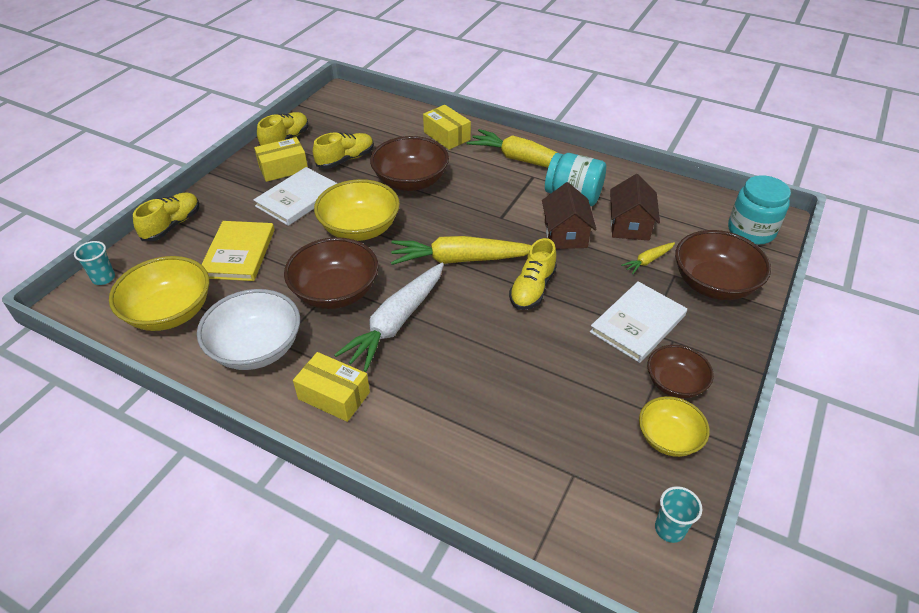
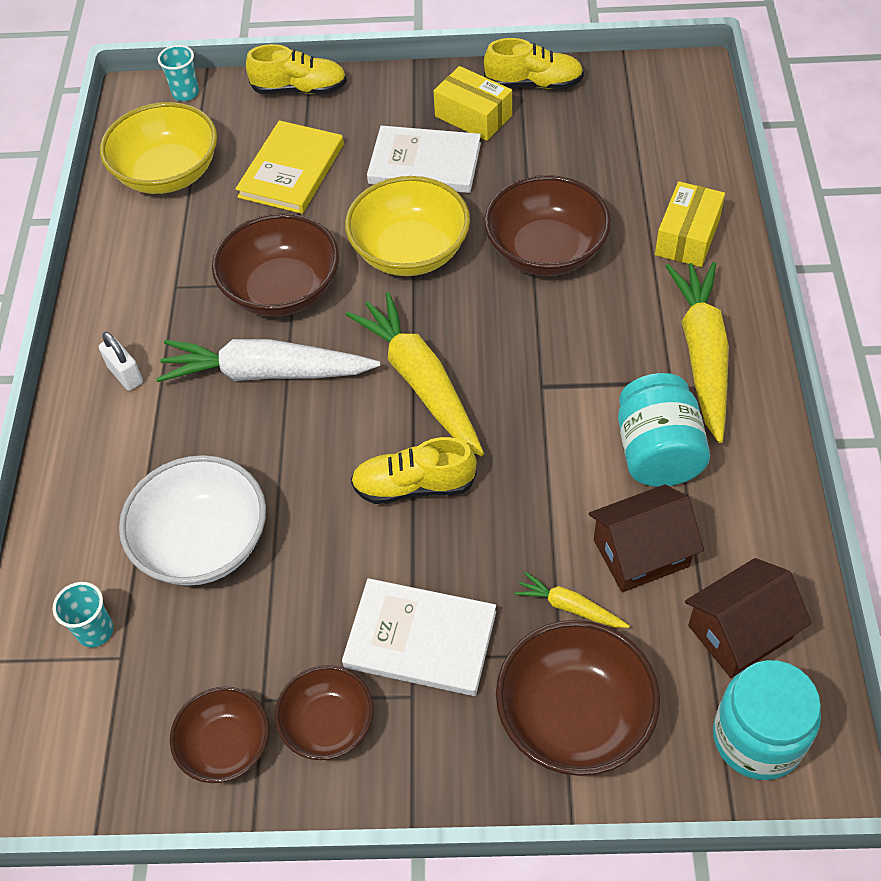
camera: 65 degrees right, 10 degrees up
(239, 253) = (291, 171): yellow book -> yellow book turned 45 degrees counterclockwise
(256, 348) = (156, 272): white bowl -> white bowl (203, 543)
(334, 395) = (125, 375): yellow box -> white padlock
(345, 159) = (540, 162): yellow shoe -> none
(565, 234) = (558, 478): brown house -> brown house (740, 632)
(668, 438) = (226, 746): yellow bowl -> brown bowl
(669, 529) = (85, 790): turquoise cup -> turquoise cup (95, 631)

